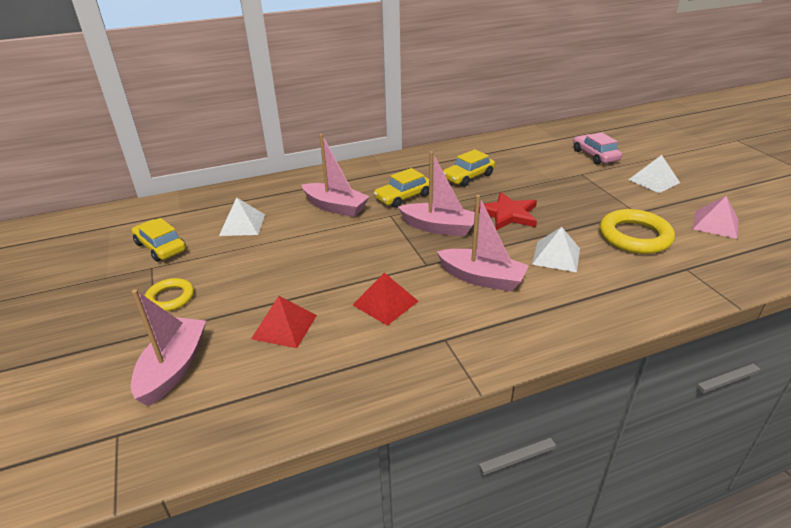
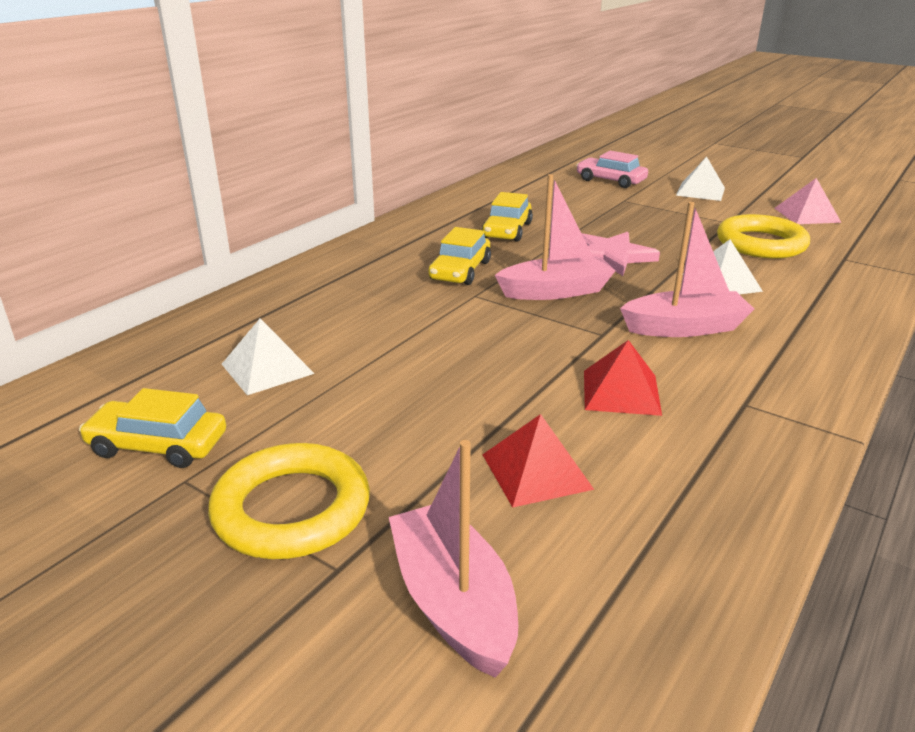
camera: 35 degrees left, 5 degrees down
(170, 298) = (292, 509): yellow ring -> yellow ring, size x1.67
(335, 207) = (384, 306): pink boat -> none
(508, 214) = (610, 256): red star -> pink star

